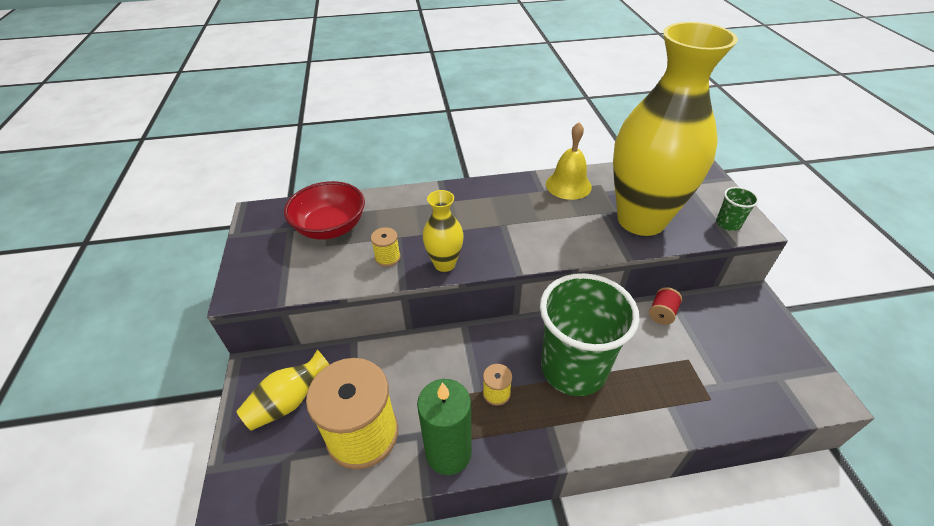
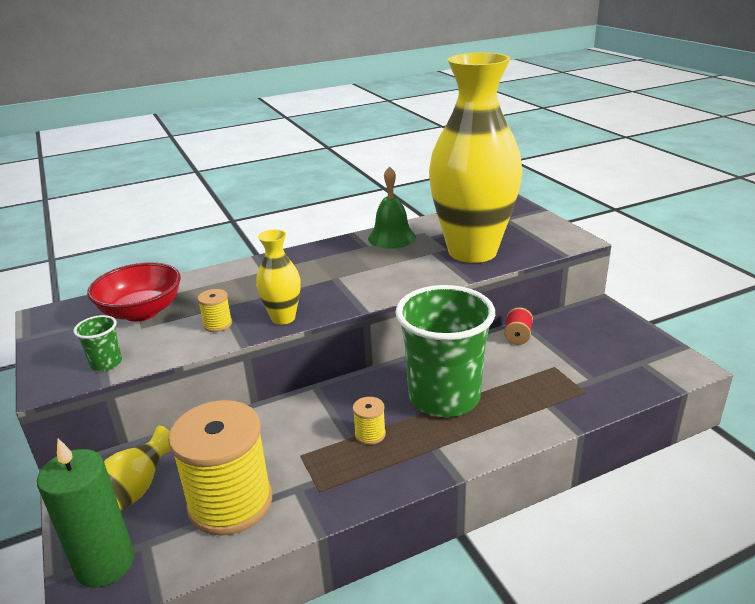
camera: 15 degrees left, 15 degrees down
(448, 452) = (334, 495): green candle -> green candle (105, 563)
(568, 185) = (392, 237): yellow bell -> green bell
(728, 224) = (554, 241): green cup -> green cup (106, 363)

